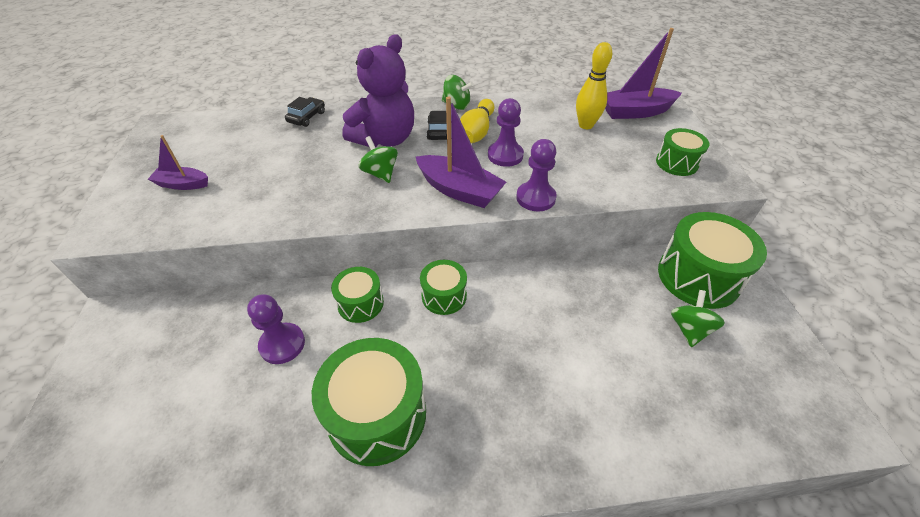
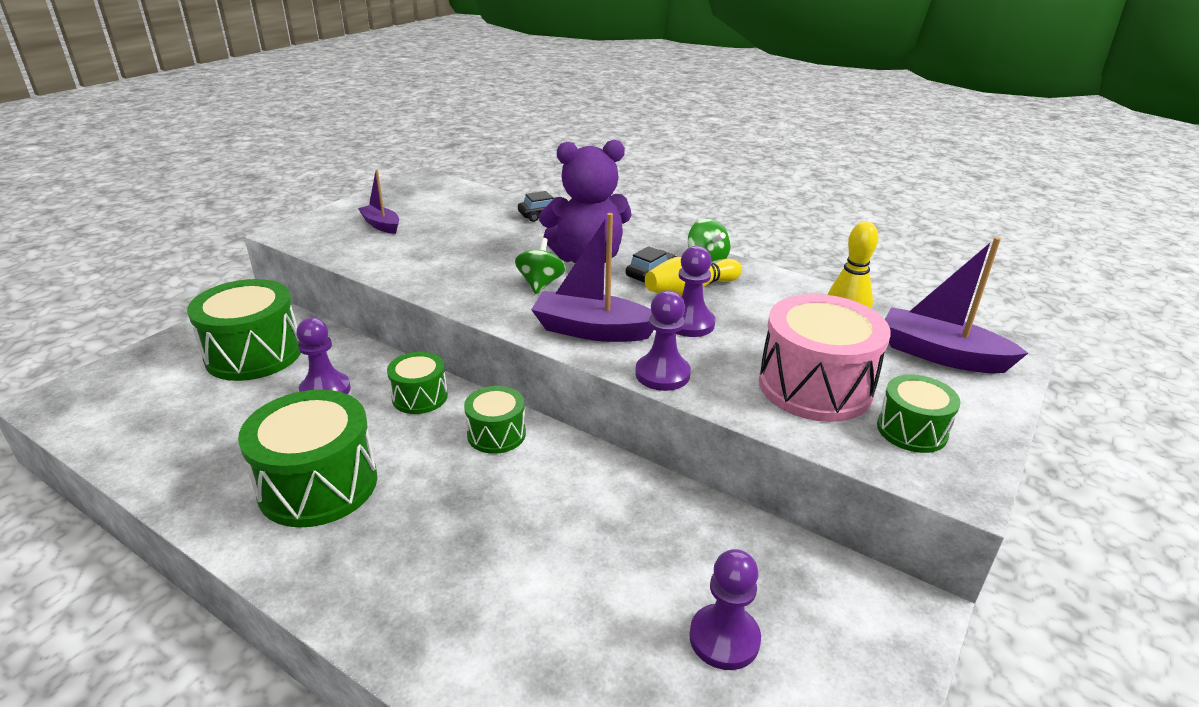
camera: 40 degrees right, 15 degrees down
(459, 190) = (592, 330): purple boat -> purple boat turned 120 degrees clockwise
(611, 162) = (815, 386): none -> pink drum
(689, 329) = (724, 638): green spinning top -> purple pawn
(698, 277) = (824, 599): green drum -> green drum (254, 354)

